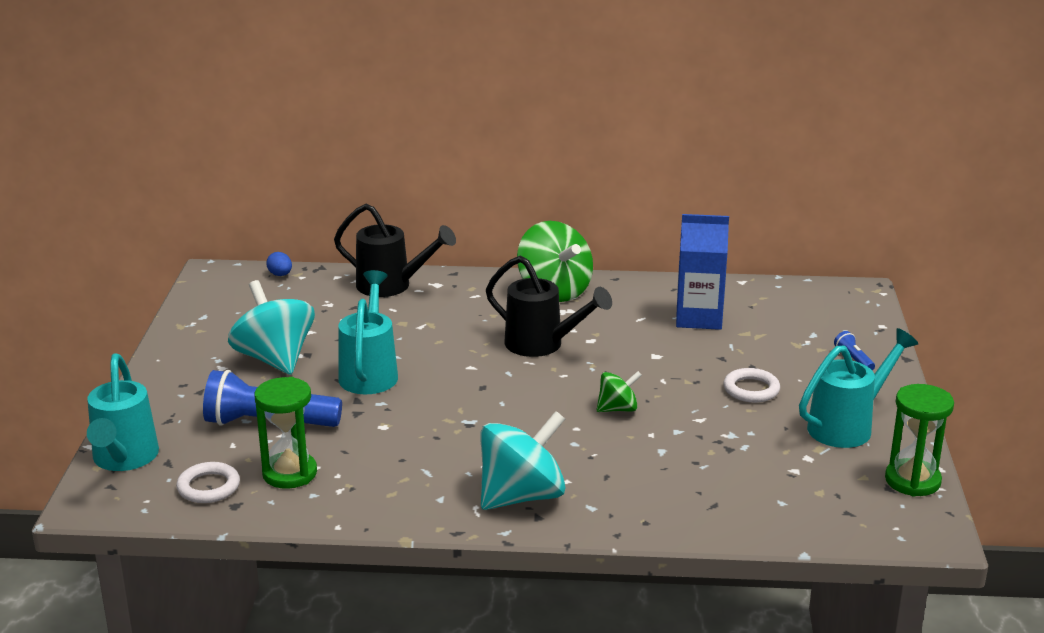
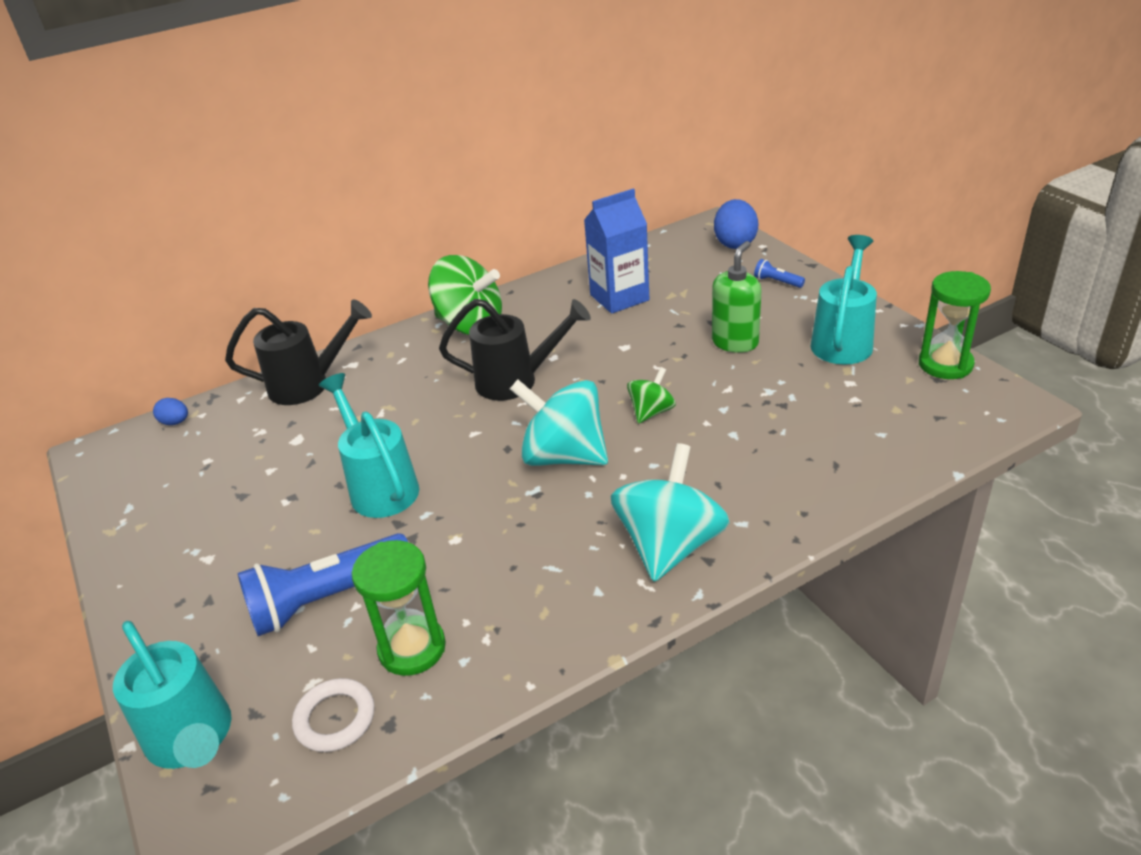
camera: 30 degrees left, 10 degrees up
(275, 359) = (261, 519): turquoise spinning top -> turquoise spinning top (563, 456)
(751, 389) = (735, 342): white ring -> green soap dispenser
(859, 314) = (735, 243): none -> blue egg

